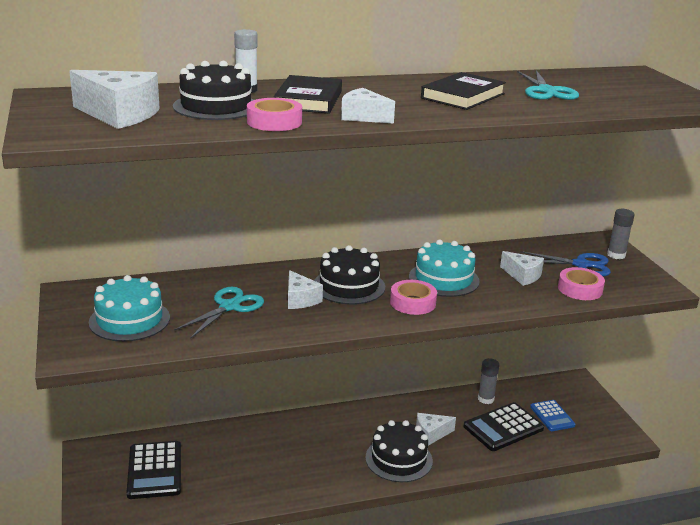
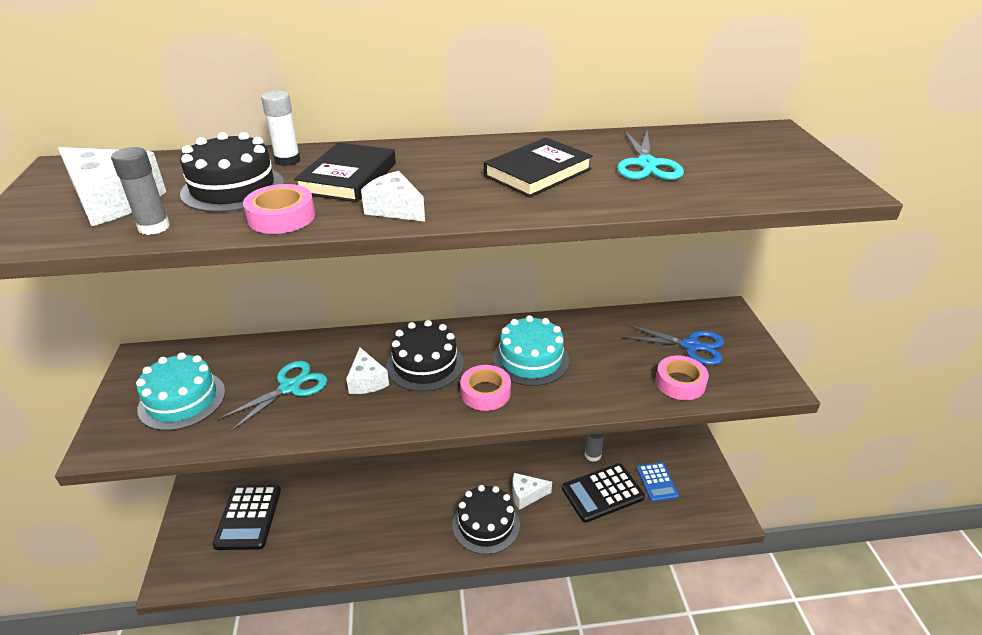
camera: 10 degrees right, 10 degrees up
(522, 276) = (620, 359): white cheese -> none
(616, 255) = (735, 333): grey glue stick -> grey glue stick (154, 227)

